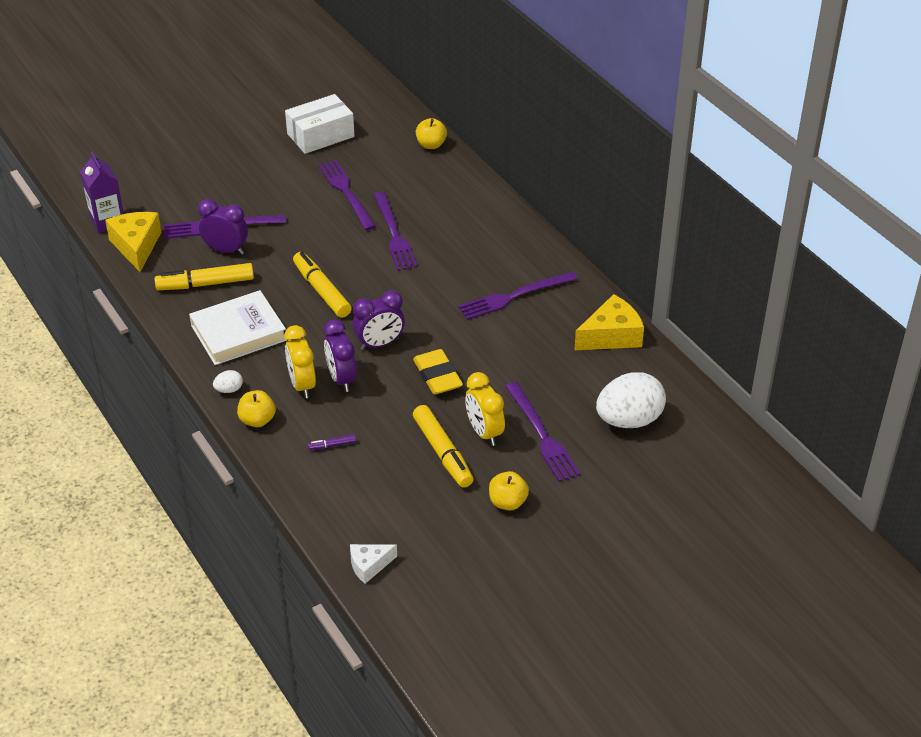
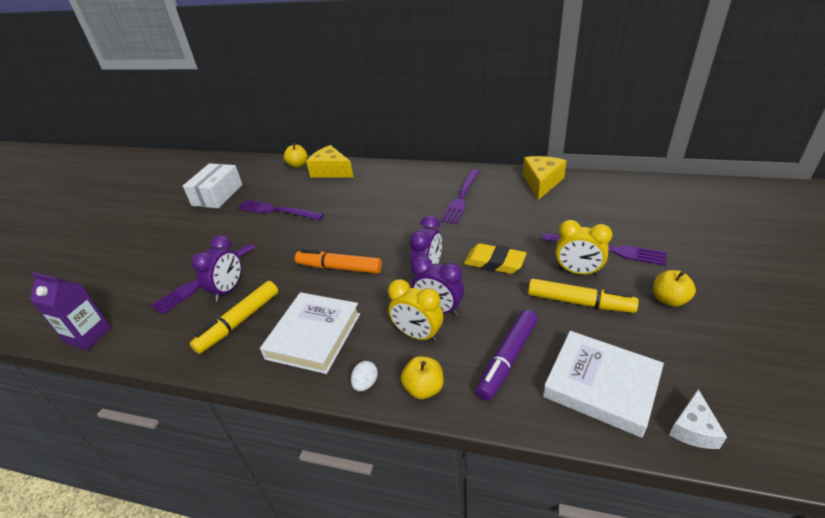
camera: 40 degrees left, 5 degrees down
(136, 246) = (139, 336): yellow cheese -> yellow cheese (331, 171)
(226, 250) = (228, 290): purple clock -> purple clock turned 135 degrees clockwise
(322, 290) = (339, 268): yellow marker -> orange marker
(332, 445) = (507, 359): purple marker -> purple marker, size x2.26
(360, 505) = (601, 385): none -> white book
(394, 234) = (341, 212): purple fork -> none
(629, 420) = (627, 210): white egg -> none

